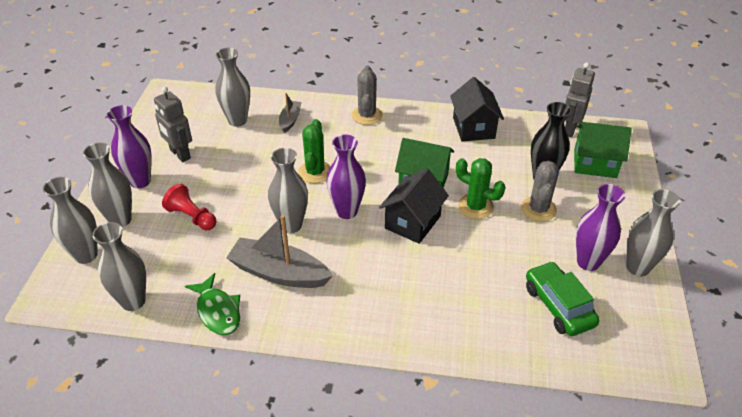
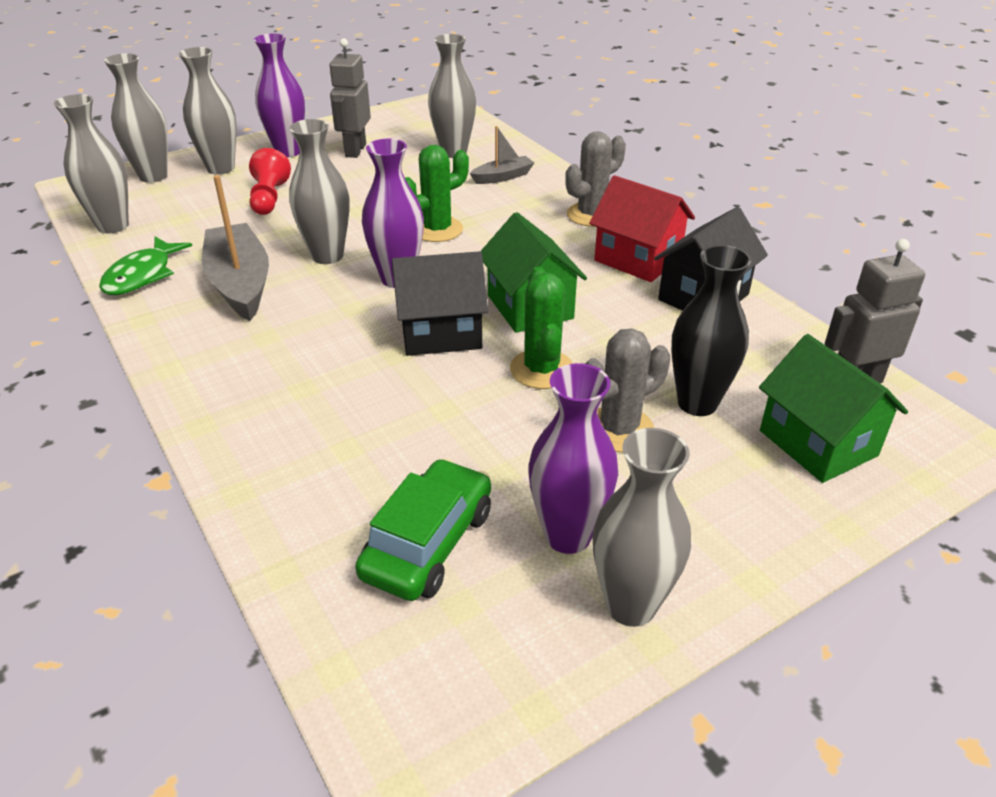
camera: 50 degrees right, 5 degrees down
(422, 126) = (637, 259): none -> red house

